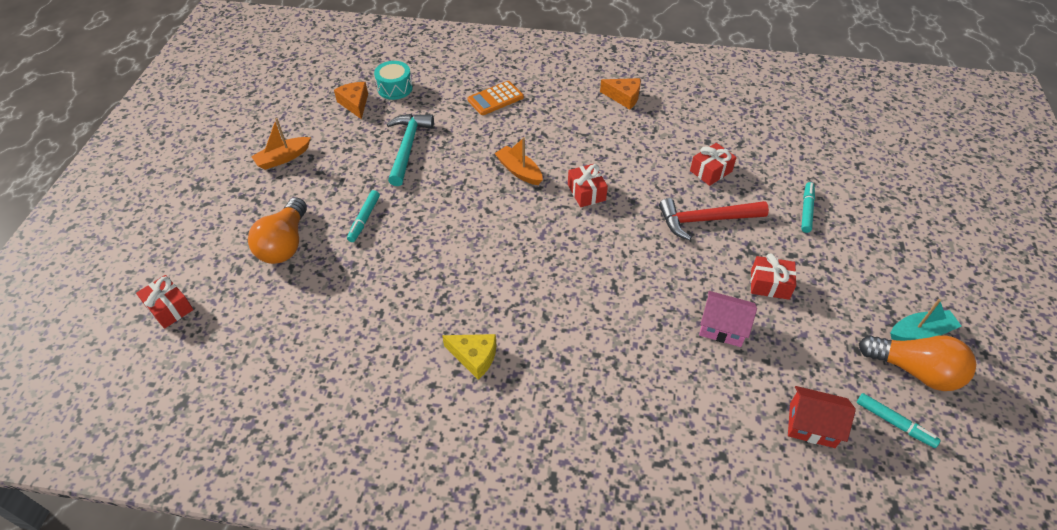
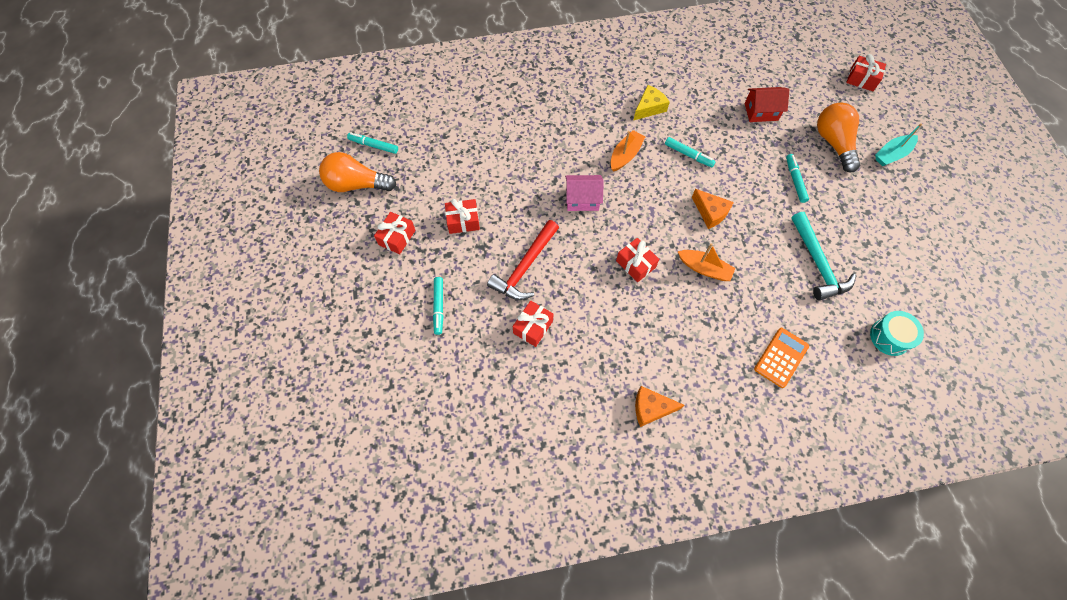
camera: 160 degrees right, 15 degrees up
(283, 158) = (910, 216): orange boat -> orange boat (625, 155)
(355, 104) = (908, 301): orange cheese -> orange cheese (710, 212)
(462, 280) = (688, 155): none -> turquoise marker
(474, 357) = (649, 108): yellow cheese -> yellow cheese turned 135 degrees clockwise
(705, 220) = (525, 267): red hammer -> red hammer turned 150 degrees clockwise
(722, 327) = (492, 176): pink house -> pink house (582, 199)
(812, 425) = (426, 129): red house -> red house (761, 112)
(854, 289) = (397, 237): none -> red gift
(920, 332) = (349, 215): turquoise boat -> turquoise boat (892, 154)

